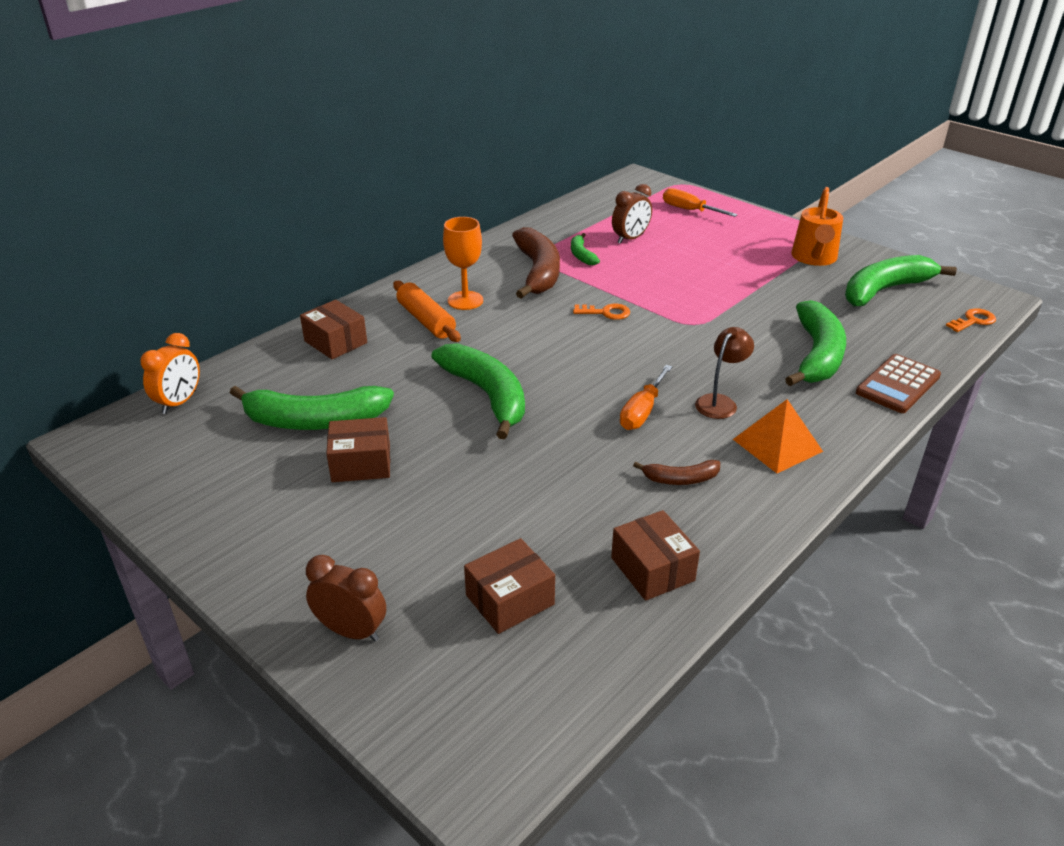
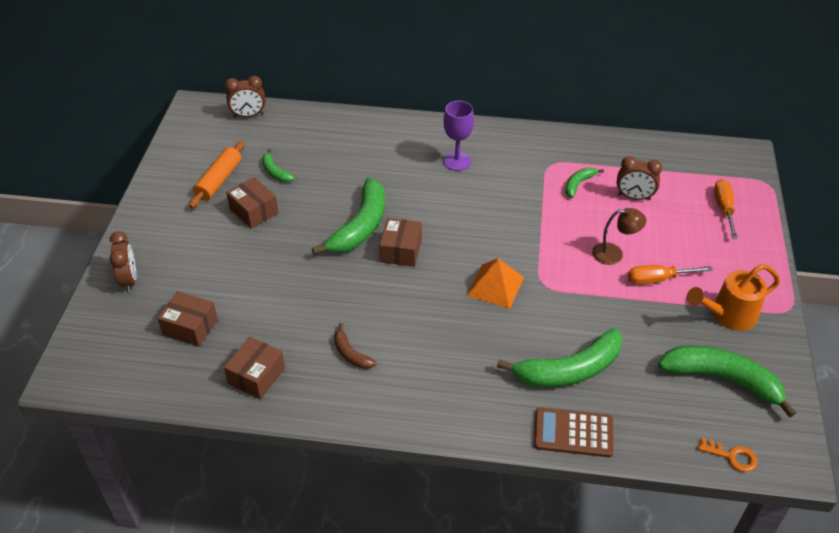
camera: 55 degrees right, 10 degrees up
(179, 402) = (248, 115): orange clock -> brown clock
(314, 420) = (275, 172): green banana -> green banana, size x0.49
(335, 342) = (356, 135): brown box -> brown box (401, 250)
(426, 320) = (416, 157): orange rolling pin -> orange rolling pin (219, 180)
(465, 300) = (457, 161): orange goblet -> purple goblet
(538, 272) = (530, 175): brown banana -> none
(606, 312) = (511, 233): orange key -> none
(642, 411) = (408, 304): orange screwdriver -> orange screwdriver (658, 279)
(720, 402) = (454, 339): brown lamp -> brown lamp (614, 254)
(777, 445) = (429, 388): orange pyramid -> orange pyramid (495, 286)

